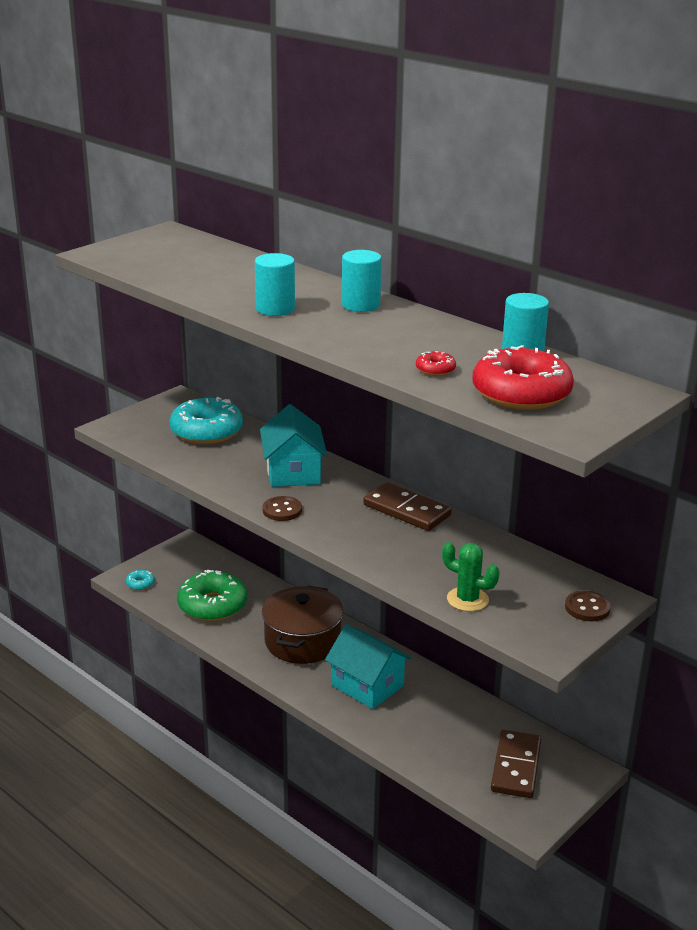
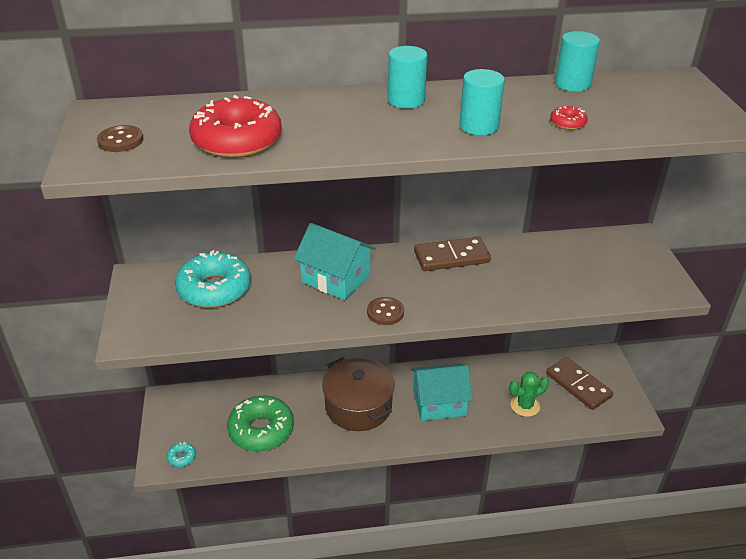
camera: 50 degrees left, 10 degrees up
(275, 309) = (362, 135): turquoise cylinder -> turquoise cylinder (479, 126)
(467, 599) = (590, 291): green cactus -> green cactus (525, 406)
(521, 393) = (643, 112): red donut -> red donut (237, 141)
(587, 608) = (640, 251): brown button -> brown button (120, 140)

